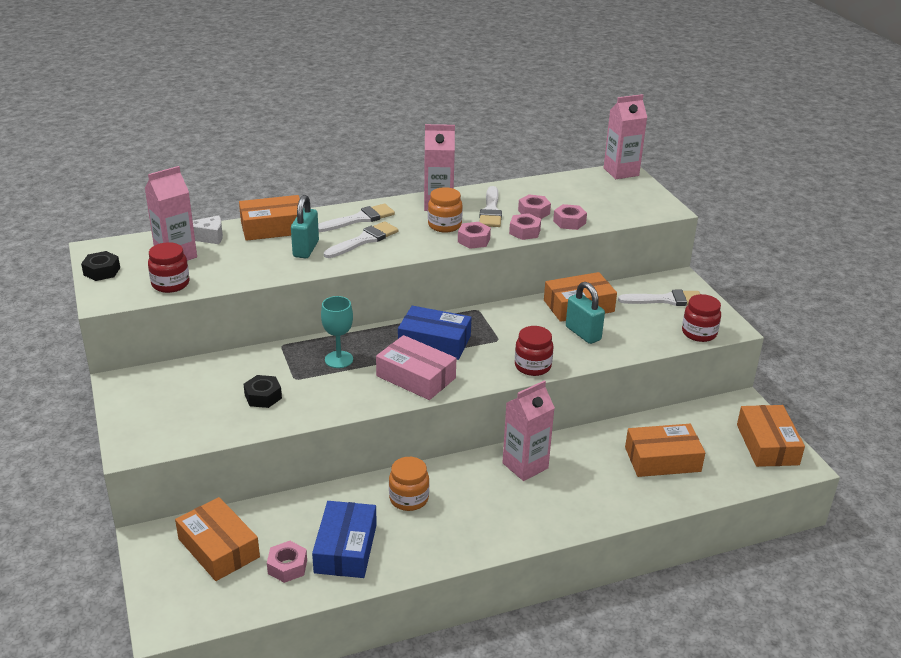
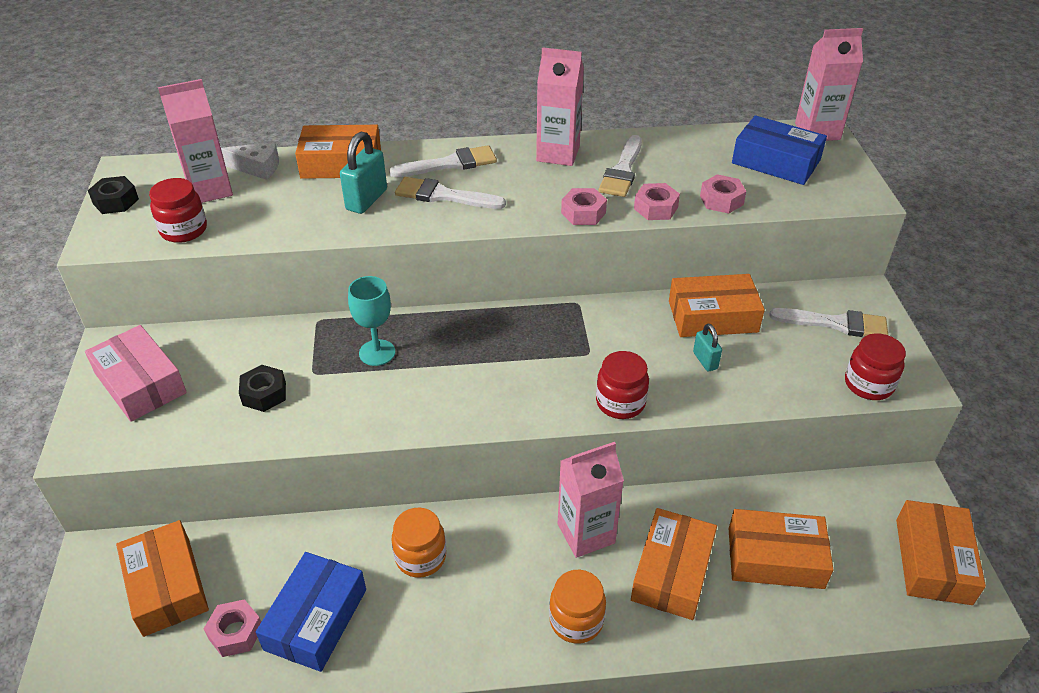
camera: 15 degrees right, 10 degrees up
(364, 240) = (443, 195): white brush -> white brush turned 135 degrees counterclockwise
(416, 377) = (462, 395): pink box -> pink box (140, 383)
(434, 342) = (505, 344): blue box -> blue box (776, 162)
(444, 225) = (554, 186): orange jar -> orange jar (576, 620)
(534, 212) = (678, 179): pink nut -> none
(583, 333) = (705, 361): turquoise padlock -> turquoise padlock, size x0.59
(594, 478) = (672, 572): none -> orange box

